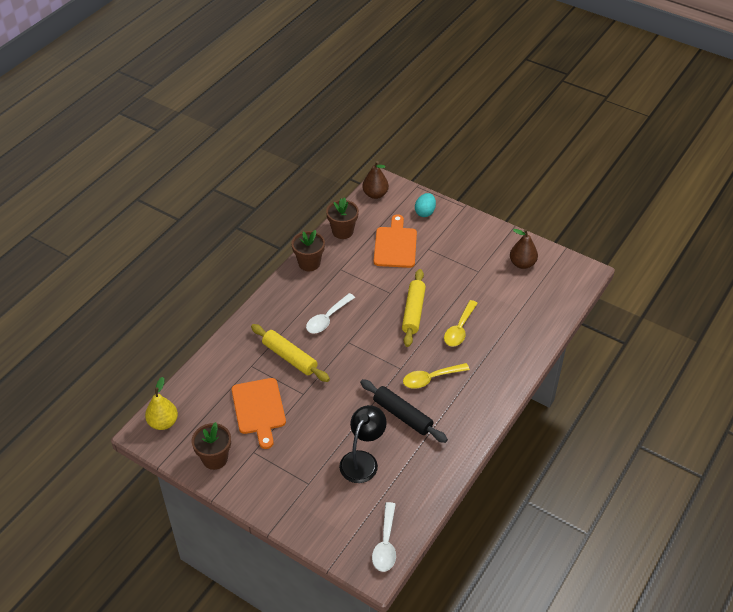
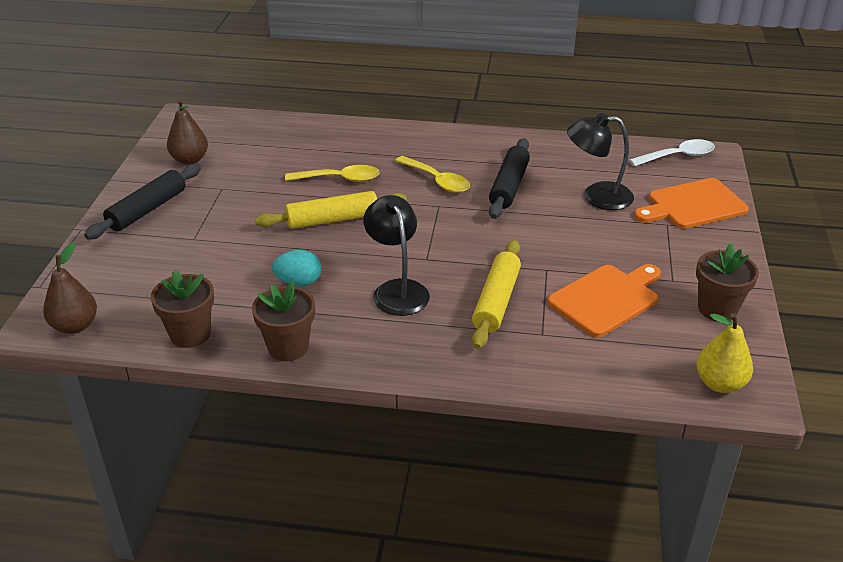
camera: 115 degrees left, 10 degrees down
(327, 319) = (397, 290): white spoon -> black lamp
(395, 245) = (200, 270): orange cutting board -> orange cutting board (693, 205)
(425, 212) = (107, 261): turquoise egg -> turquoise egg (299, 282)
(470, 235) = (147, 210): none -> black rolling pin

